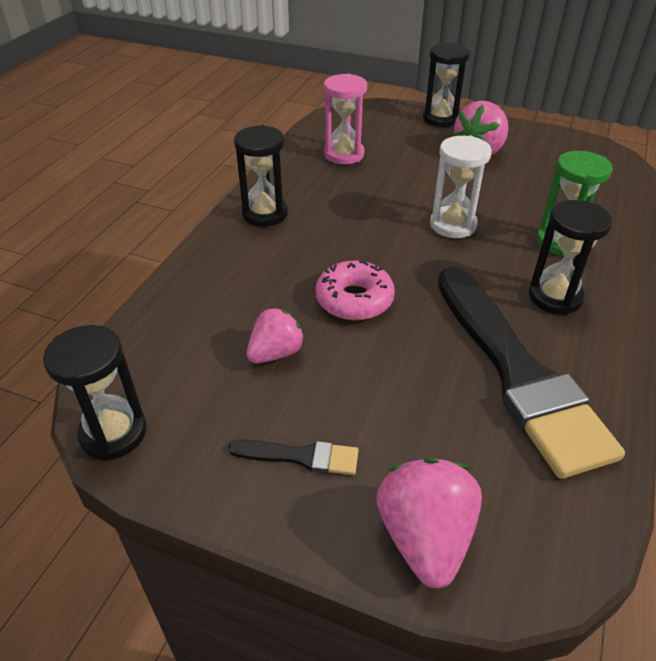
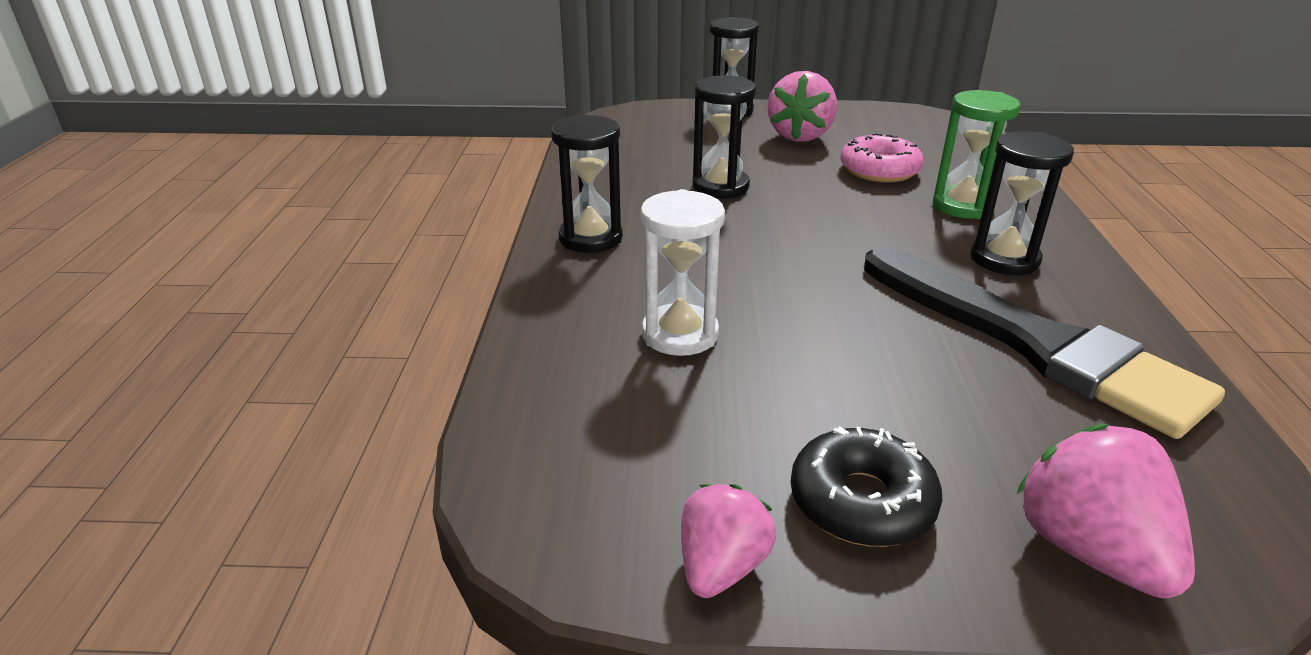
camera: 20 degrees left, 10 degrees down
(113, 433) = (575, 546): black hourglass -> black hourglass (720, 187)
(275, 353) = (730, 389): pink strawberry -> pink strawberry (721, 567)
(300, 457) = (861, 502): black brush -> black donut
(344, 154) = (643, 161): pink hourglass -> none
(354, 299) = (781, 308): pink donut -> pink donut (879, 170)
(453, 225) = (832, 210): white hourglass -> white hourglass (680, 334)

